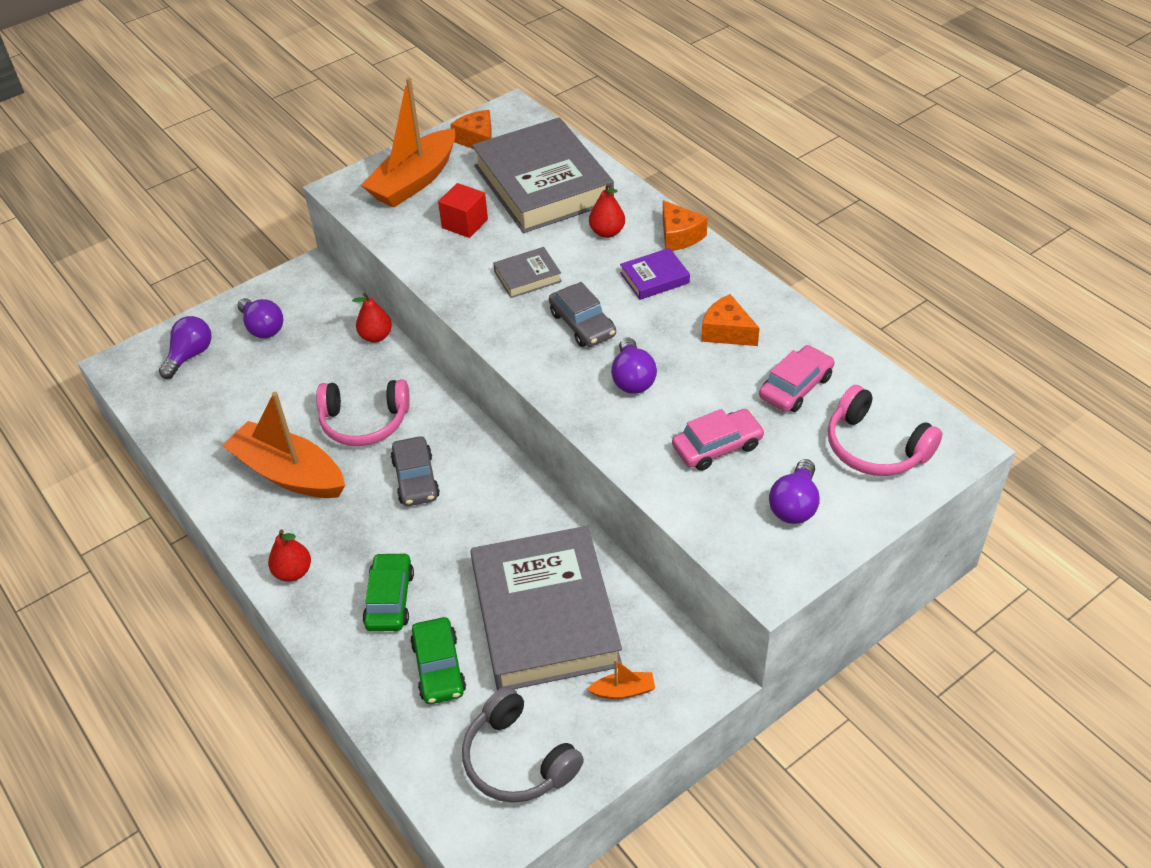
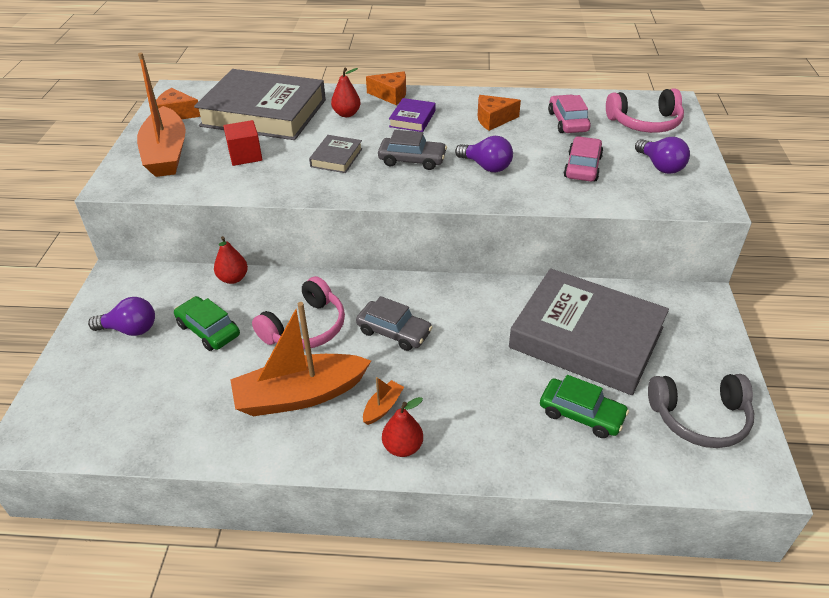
camera: 50 degrees left, 5 degrees down
(190, 355) = (90, 386): purple light bulb -> none
(390, 599) = (491, 406): green car -> green car (208, 330)
(623, 690) = (682, 337): orange boat -> orange boat (383, 407)

